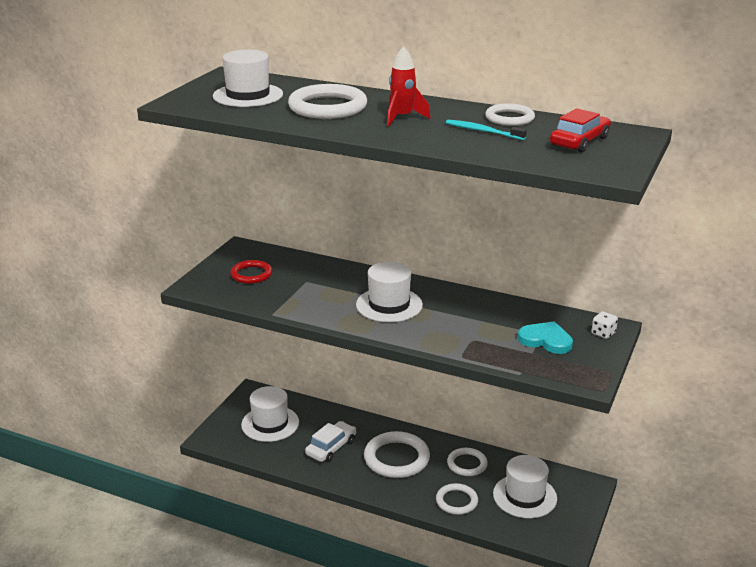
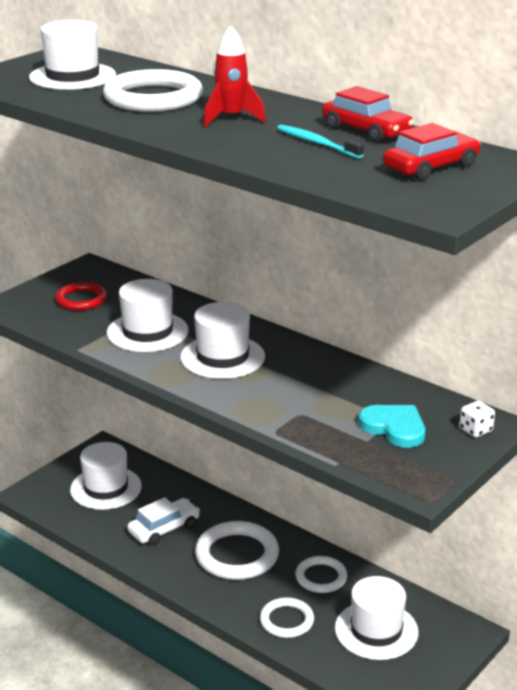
camera: 15 degrees right, 0 degrees up
(319, 293) = (147, 332): none -> white hat
(509, 118) = (366, 130): white ring -> red car

